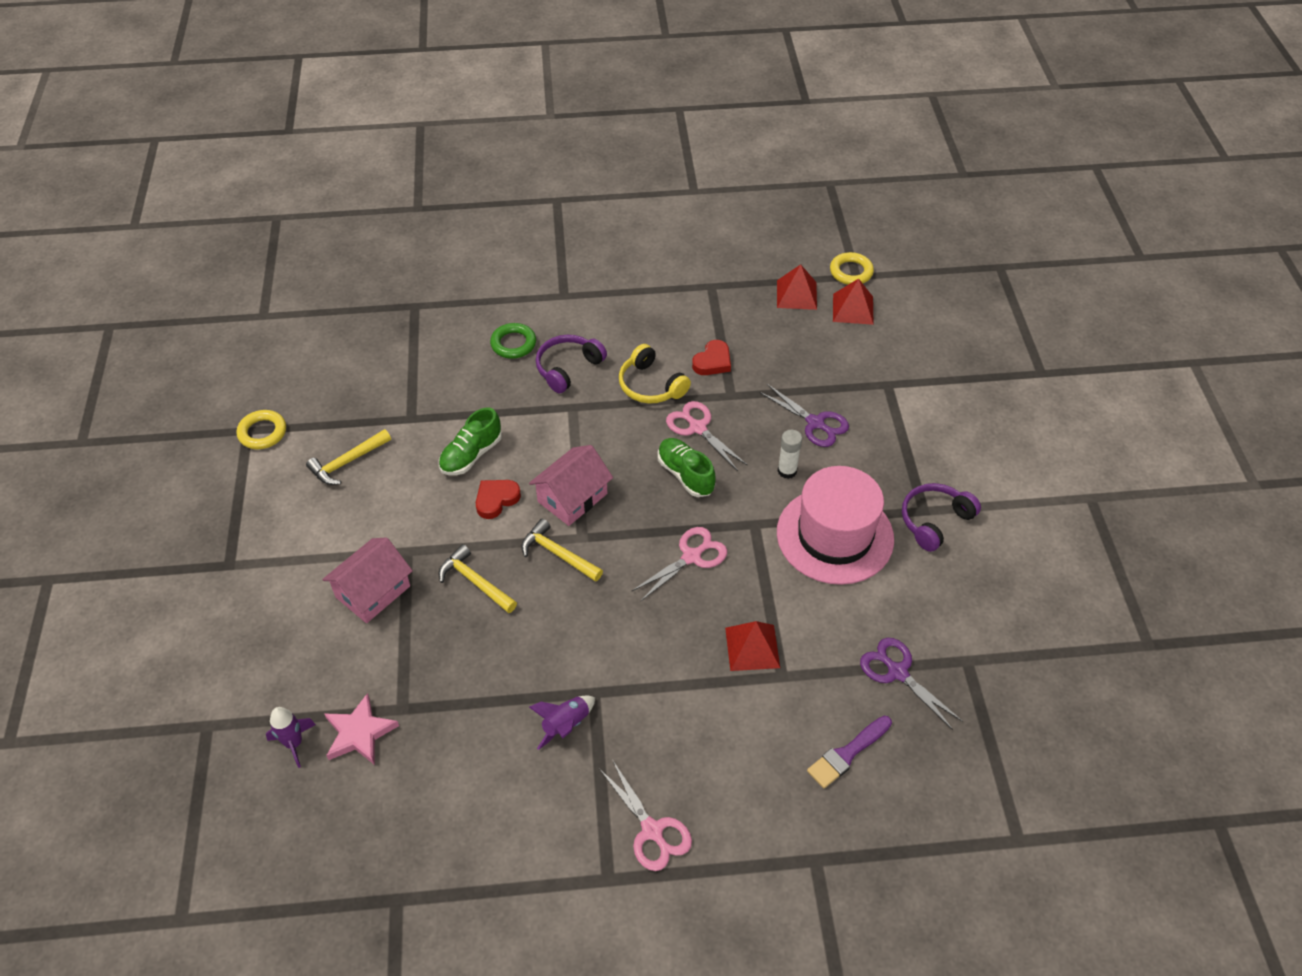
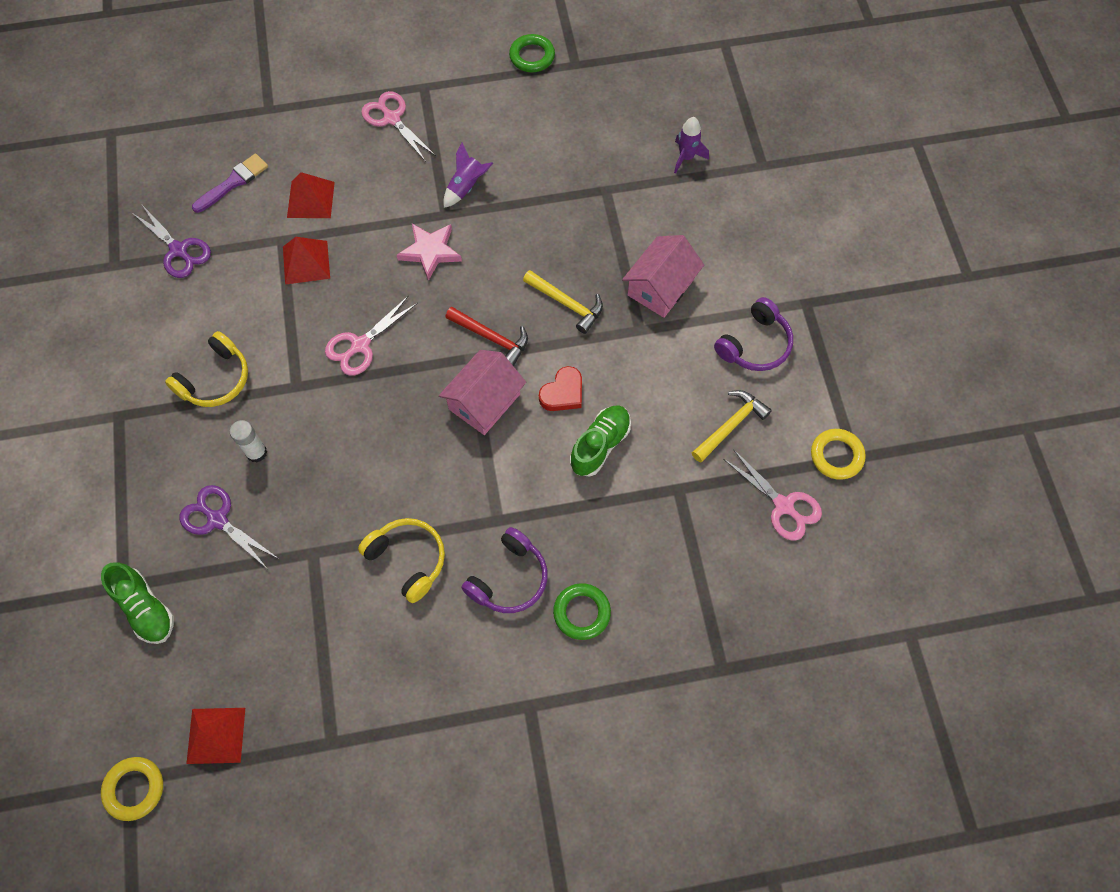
camera: 175 degrees right, 15 degrees up
(359, 733) = (635, 168): pink star -> pink star (430, 251)
(453, 919) = (532, 56): none -> green ring
(558, 554) = (491, 338): yellow hammer -> red hammer
(685, 475) = (366, 439): green shoe -> green shoe (145, 608)
(697, 428) = (352, 502): pink scissors -> pink scissors (783, 506)
(712, 361) = (333, 604): red heart -> none
(835, 535) = (215, 379): pink hat -> yellow headphones
(853, 309) = (144, 714): red pyramid -> red pyramid (311, 199)
(934, 521) = (110, 404): purple headphones -> purple headphones (755, 344)

